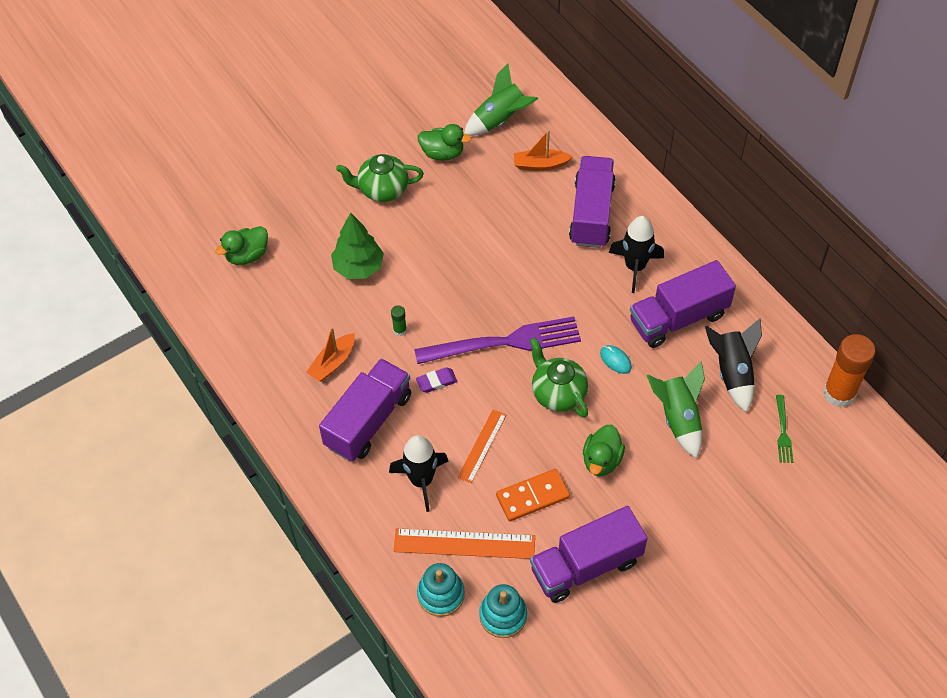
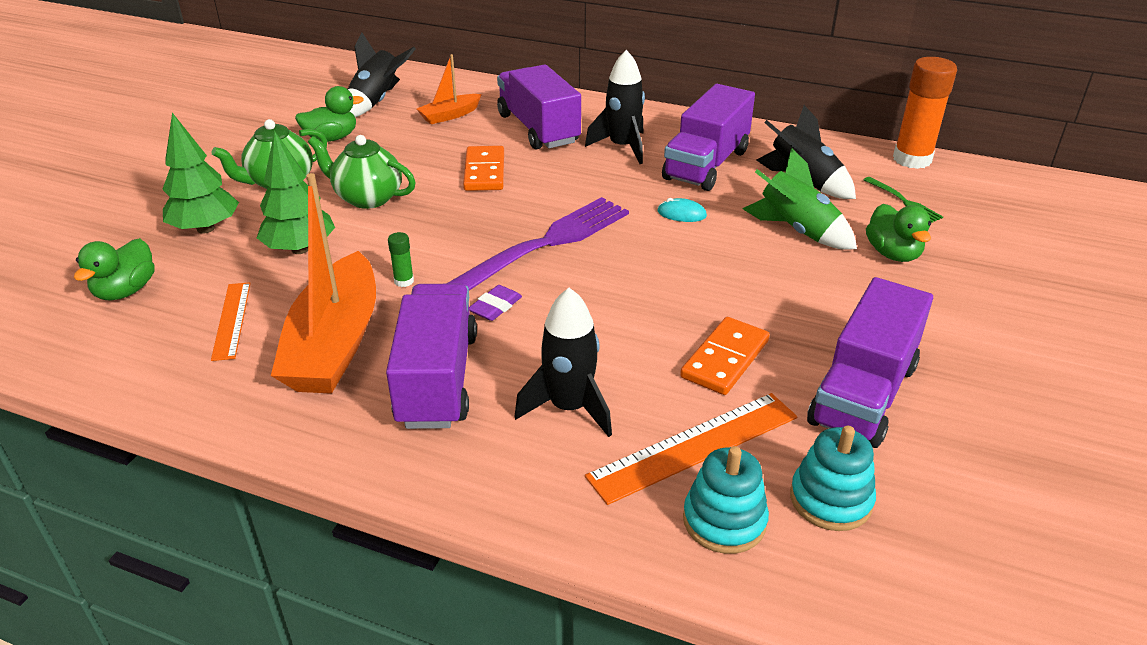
camera: 35 degrees left, 20 degrees down
(315, 217) = (206, 229): none -> green tree
(333, 363) = (335, 344): orange boat -> orange boat, size x2.02
(482, 446) = (612, 340): orange ruler -> orange ruler (231, 320)
(500, 120) = (377, 101): green rocket -> black rocket
(519, 246) = (484, 172): none -> orange domino
(557, 393) = (650, 261): green teapot -> green teapot (367, 198)
(601, 460) = (763, 294): green duck -> green duck (893, 254)

